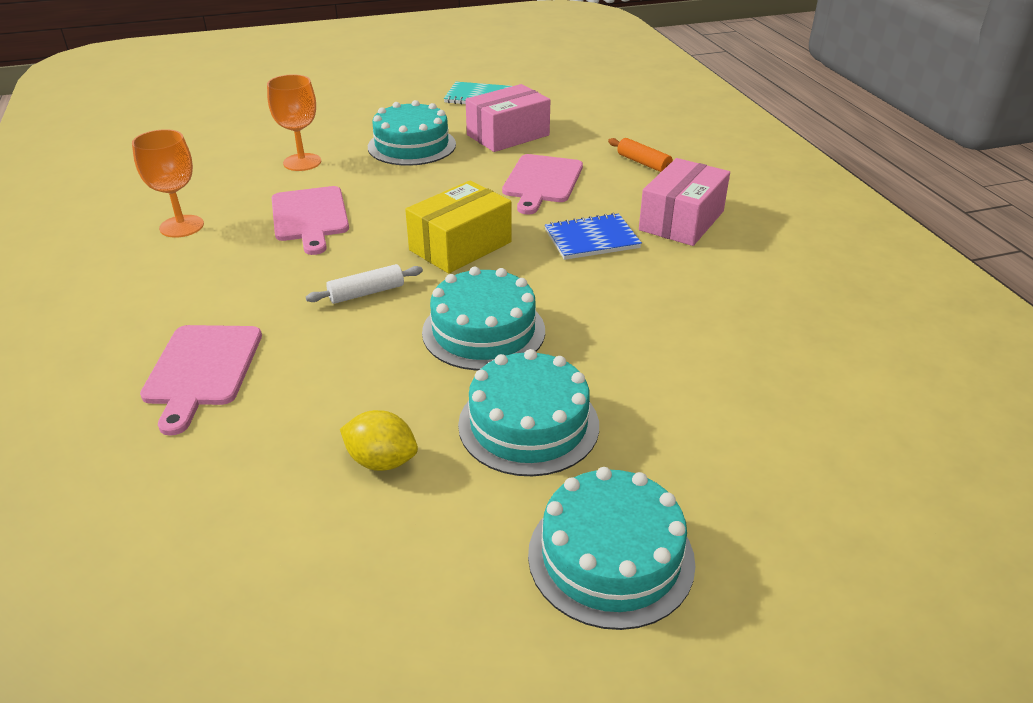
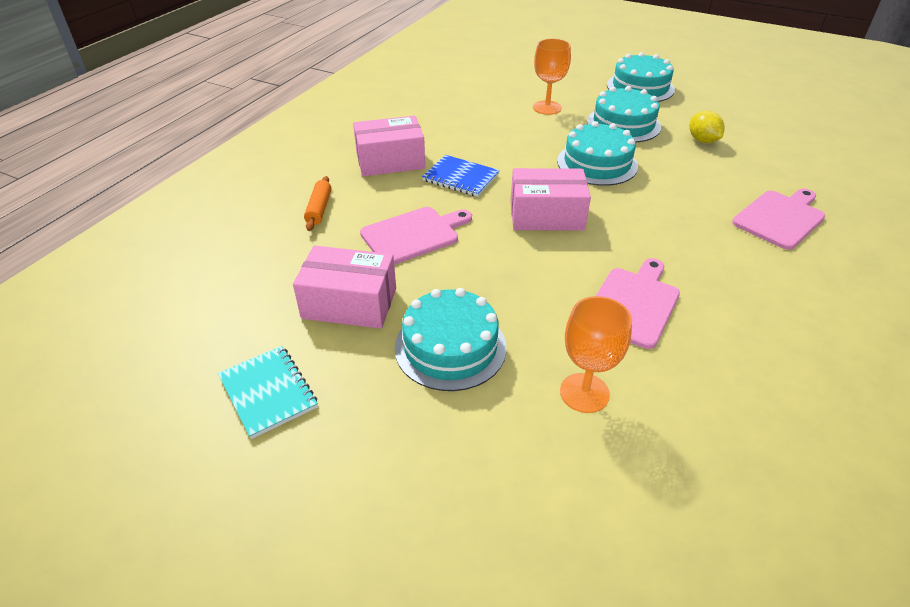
camera: 135 degrees left, 5 degrees up
(181, 226) = (762, 361): orange goblet -> orange goblet (547, 108)
(366, 293) = (643, 215): white rolling pin -> none
(460, 246) = (546, 215): yellow box -> pink box

